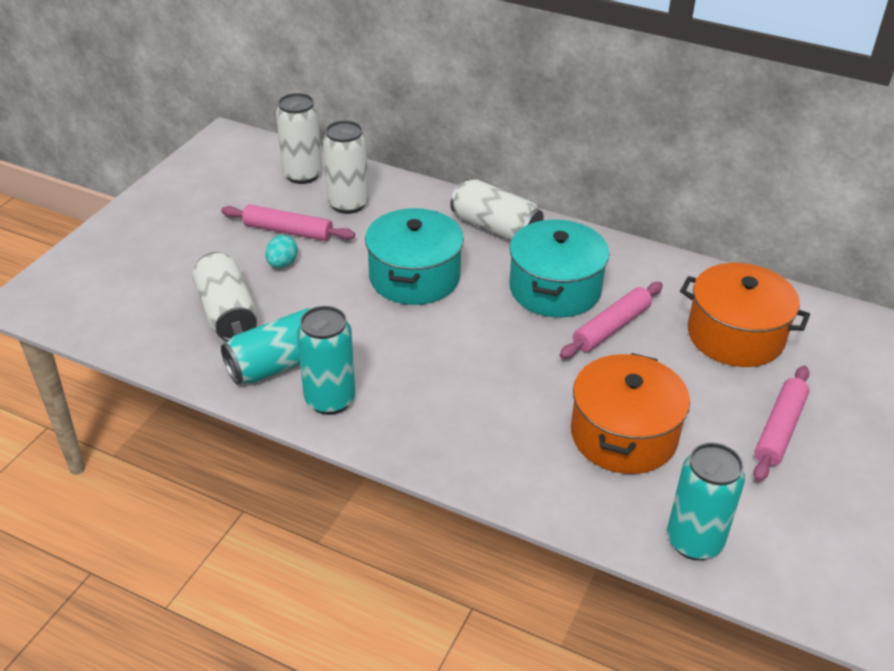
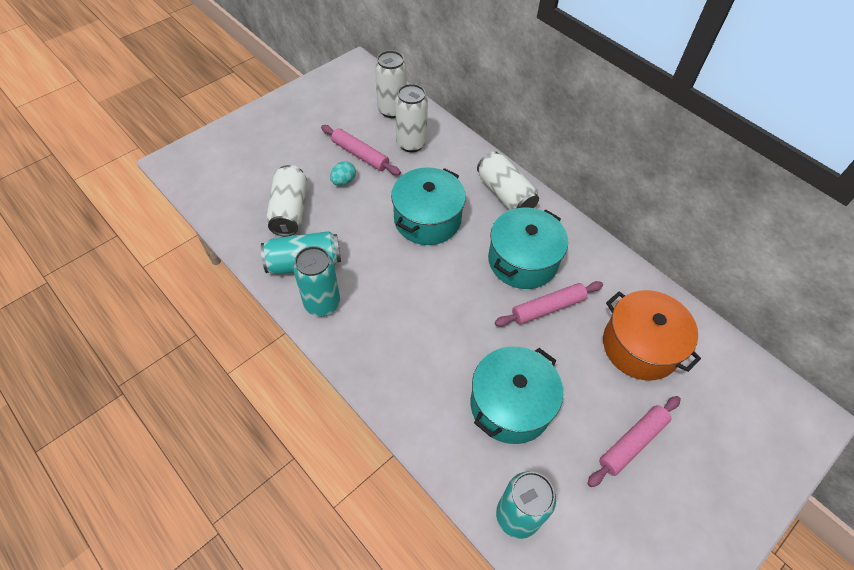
camera: 20 degrees right, 15 degrees up
(623, 435) = (510, 405): orange pot -> turquoise pot

